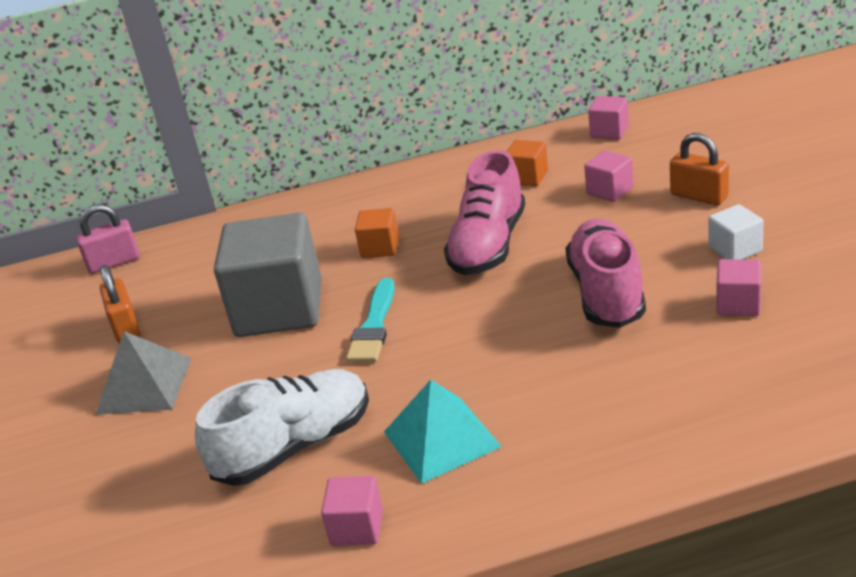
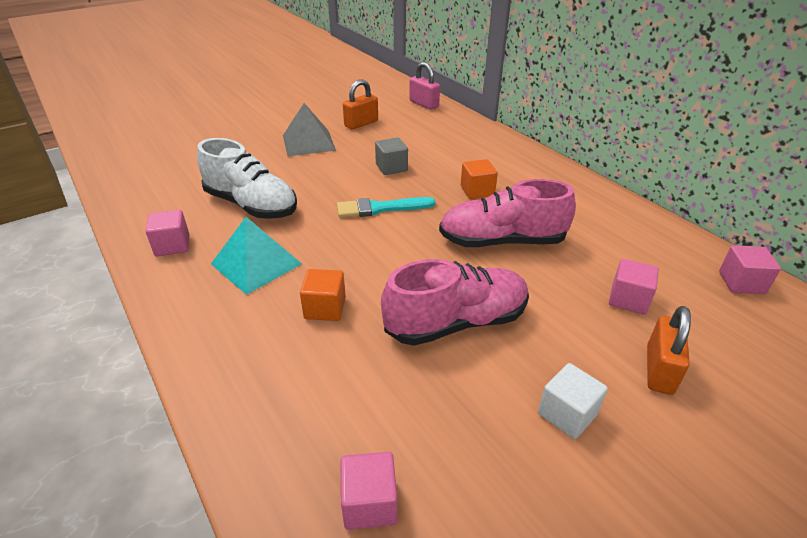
camera: 65 degrees right, 5 degrees up
(279, 309) = (391, 167): grey cube -> grey cube, size x0.45
(527, 177) = (619, 244): orange cube -> orange cube (325, 308)
(738, 304) = (465, 427): pink cube -> pink cube (369, 503)

